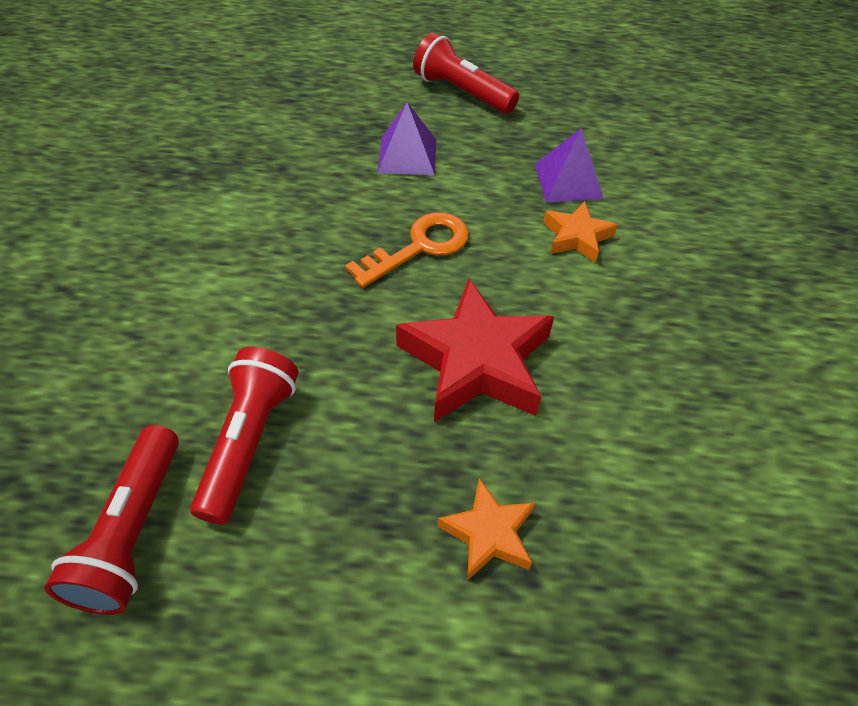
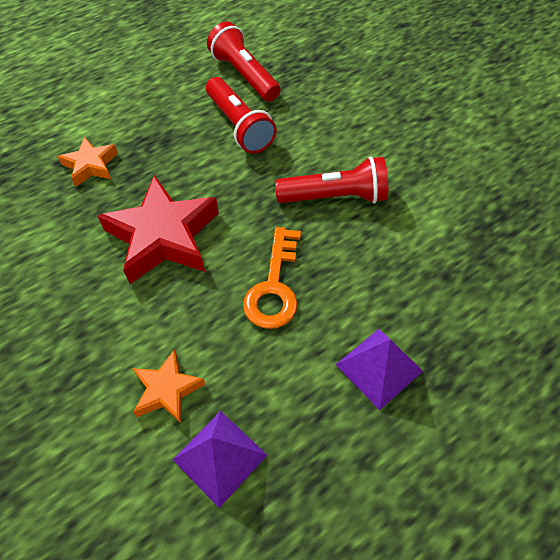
camera: 140 degrees right, 5 degrees up
(462, 92) = (433, 511): red flashlight -> red flashlight (335, 197)

